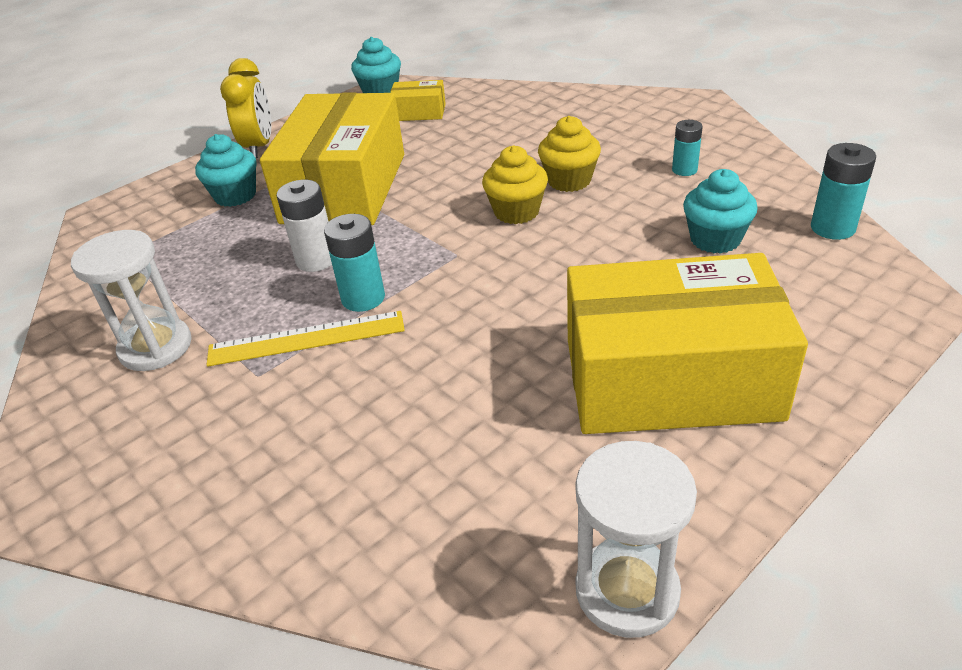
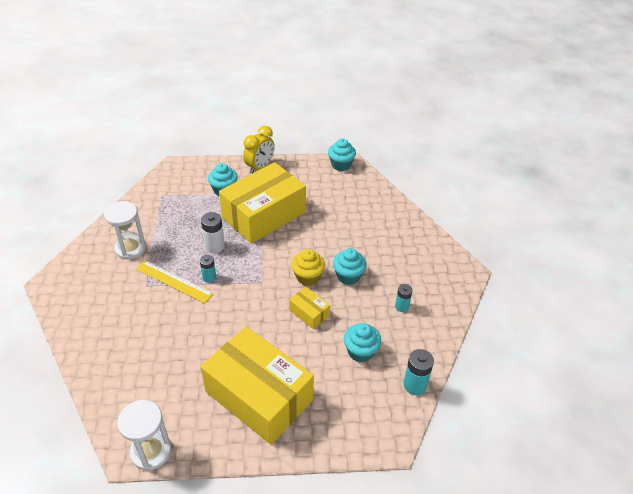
camera: 35 degrees right, 5 degrees up
(363, 298) = (209, 277): turquoise battery -> turquoise battery, size x0.66
(419, 112) = (341, 190): yellow box -> yellow box (309, 313)
(569, 181) = (348, 276): yellow cupcake -> turquoise cupcake

